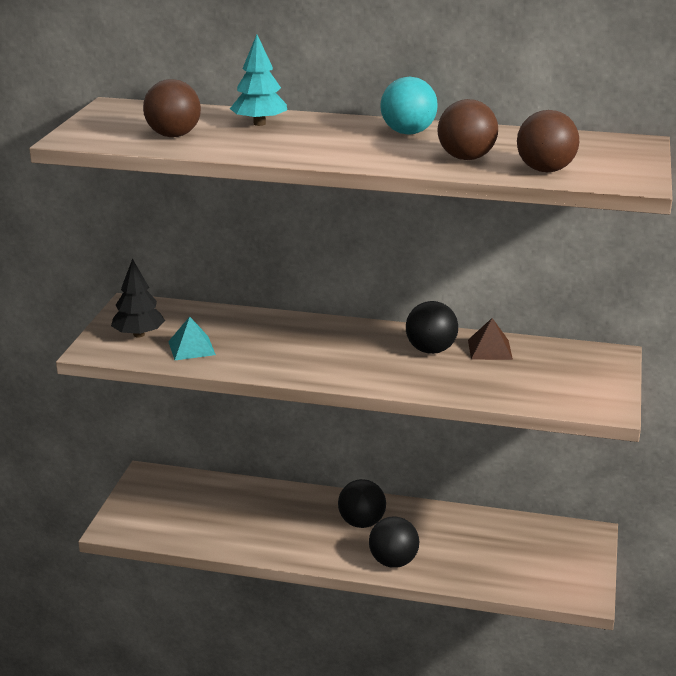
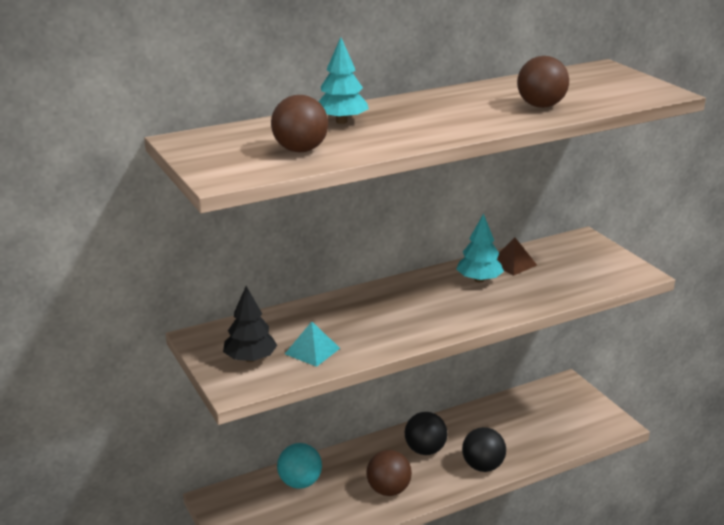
camera: 40 degrees left, 0 degrees up
(408, 133) = (460, 99): turquoise ball -> turquoise ball (300, 483)
(431, 350) = (479, 280): black ball -> turquoise tree
(545, 170) = (604, 100): brown ball -> brown ball (388, 490)

